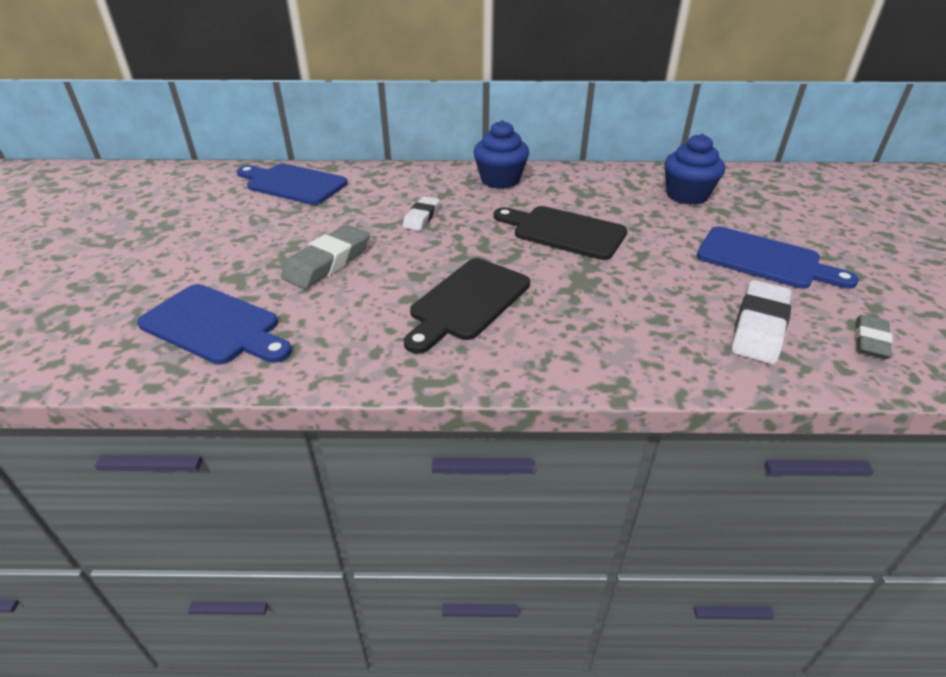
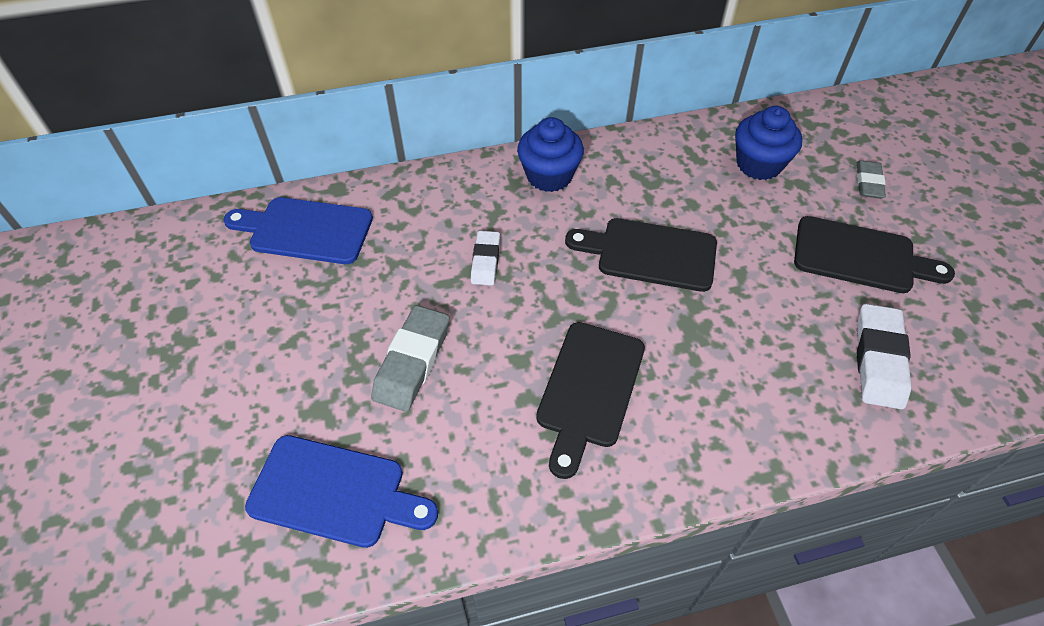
camera: 15 degrees left, 15 degrees up
(764, 260) = (860, 256): blue cutting board -> black cutting board
(870, 341) = (978, 355): grey eraser -> grey eraser (868, 183)

